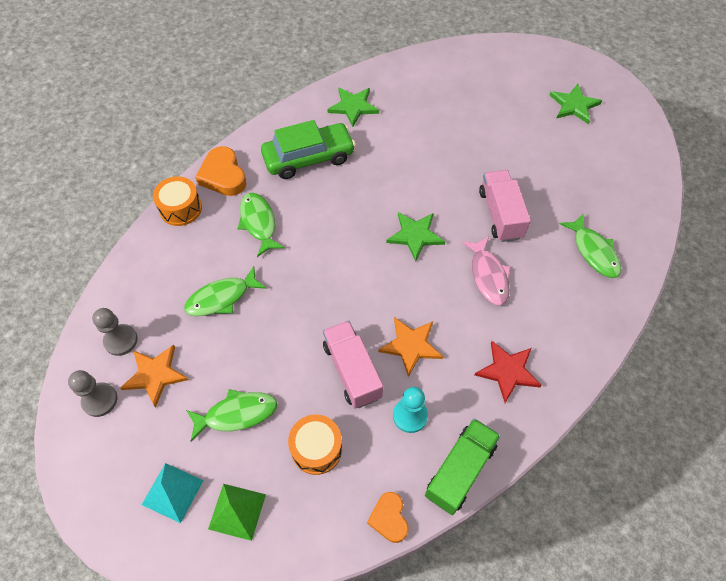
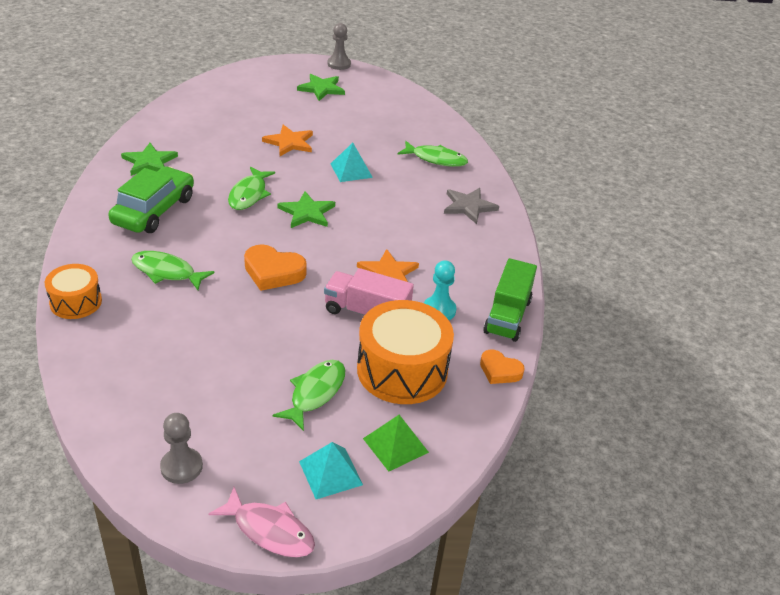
camera: 50 degrees left, 20 degrees down
(121, 340) = (144, 418): grey pawn -> grey pawn (339, 64)
(155, 375) = (210, 417): orange star -> orange star (289, 142)
(222, 298) = (201, 335): green fish -> green fish (249, 194)
(223, 176) = (88, 260): orange heart -> orange heart (273, 272)
(316, 448) = (402, 370): orange drum -> orange drum, size x1.75
(460, 471) = (507, 316): green truck -> green truck turned 150 degrees counterclockwise
(488, 276) = (388, 207): pink fish -> pink fish (269, 530)
(500, 214) = (351, 170): pink truck -> turquoise pyramid
(508, 371) = (467, 248): red star -> none
(563, 326) = (469, 206): none -> grey star

